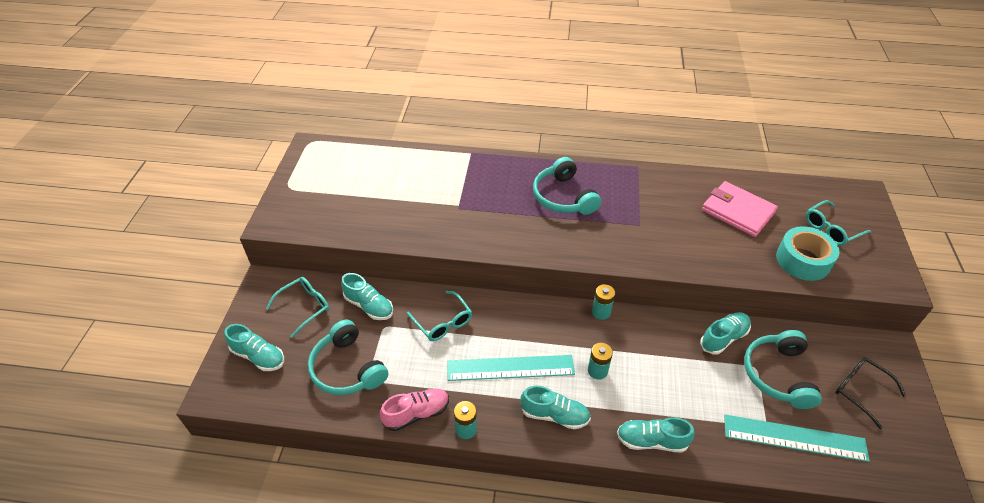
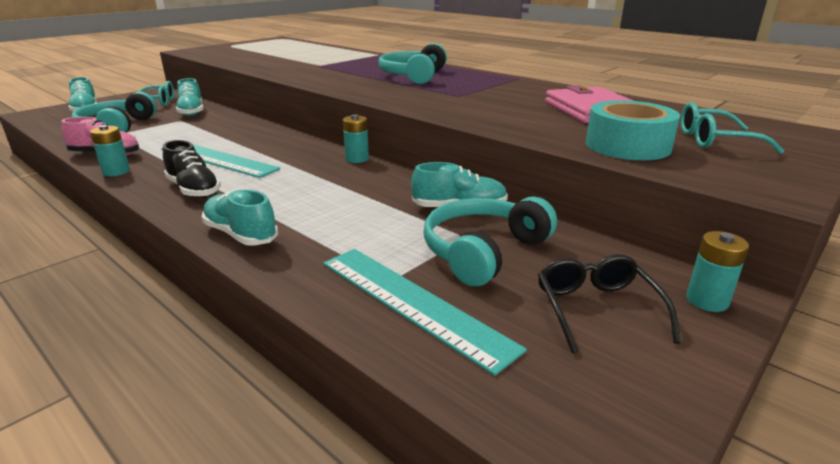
camera: 35 degrees right, 20 degrees down
(443, 322) = (221, 129): turquoise glasses -> none
(554, 415) = (194, 189): turquoise shoe -> black shoe
(597, 371) = (284, 183): turquoise battery -> turquoise battery (707, 300)

